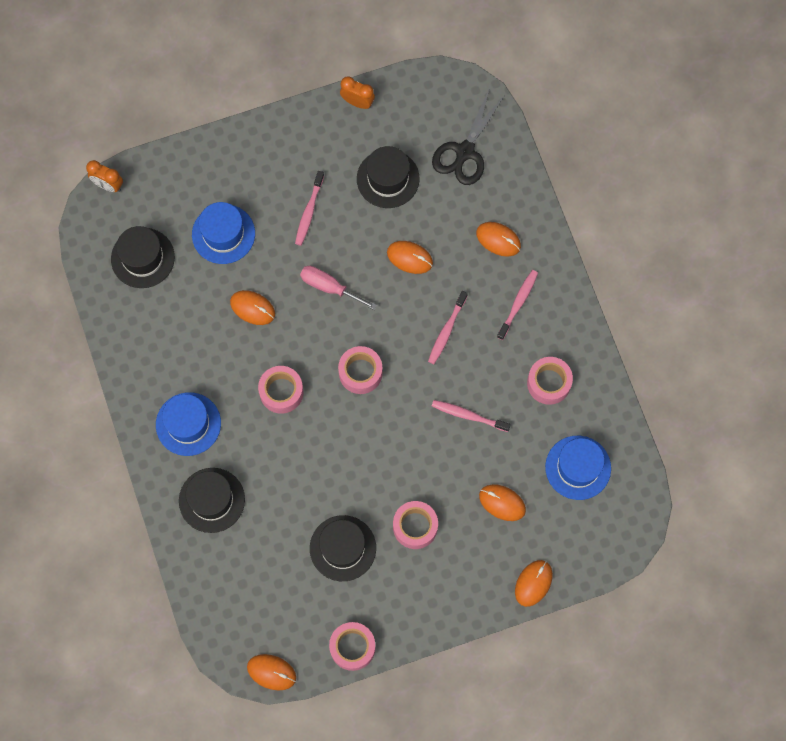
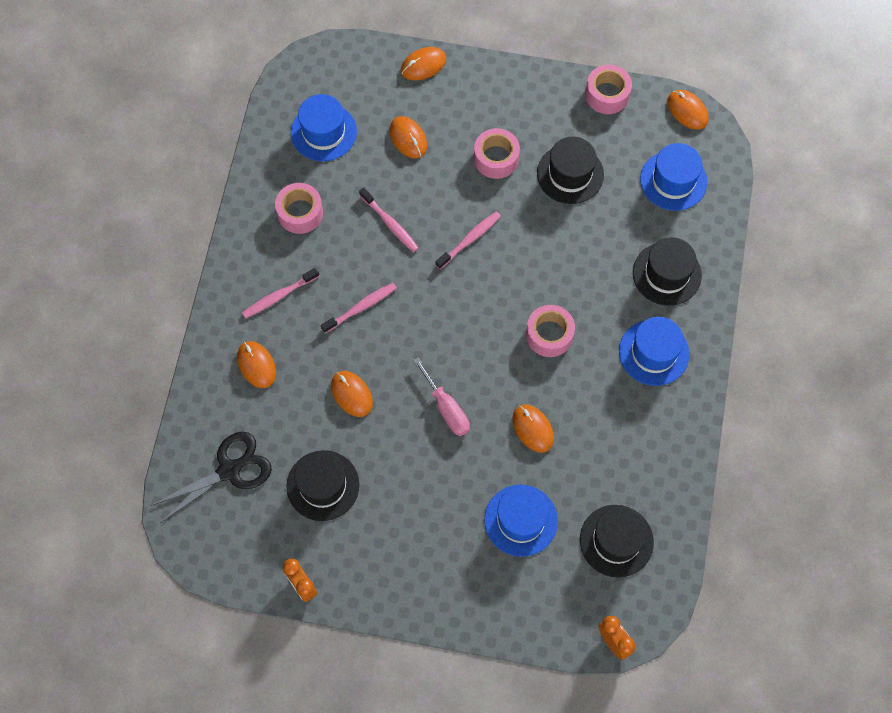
camera: 150 degrees left, 5 degrees down
(249, 593) = (673, 180): none -> blue hat
(309, 211) = (421, 495): pink toothbrush -> pink toothbrush (469, 239)
(360, 373) = (465, 313): pink tape -> none

